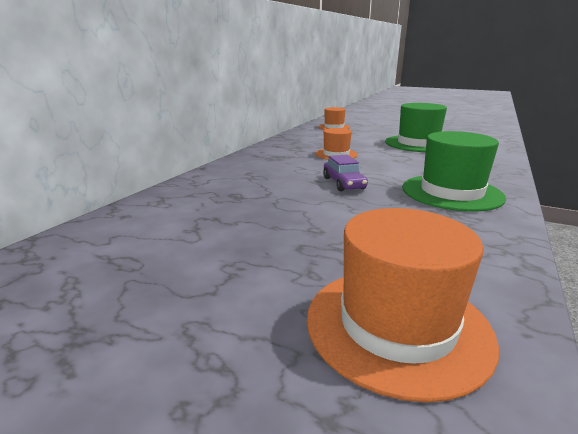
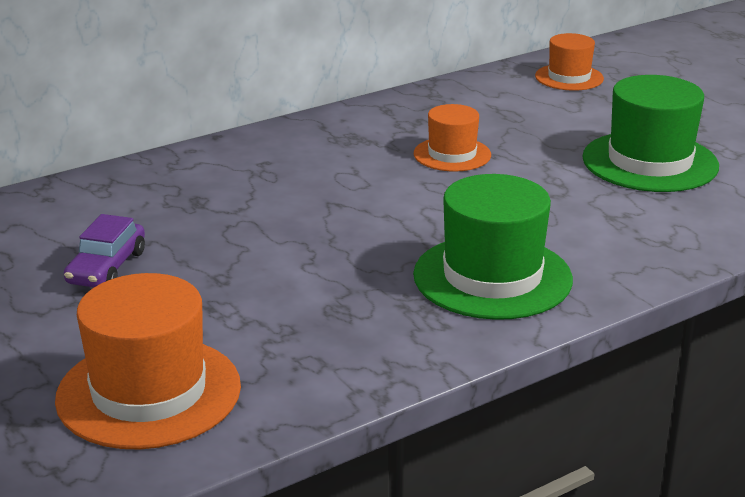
camera: 30 degrees right, 5 degrees up
(343, 183) = (365, 218): purple car -> purple car (107, 267)

